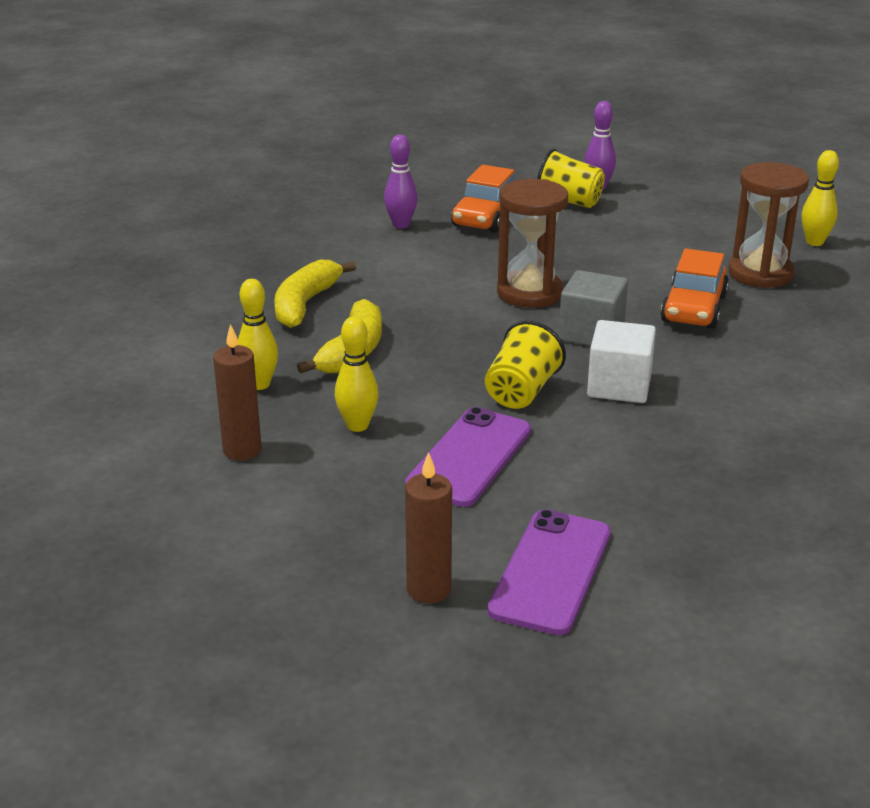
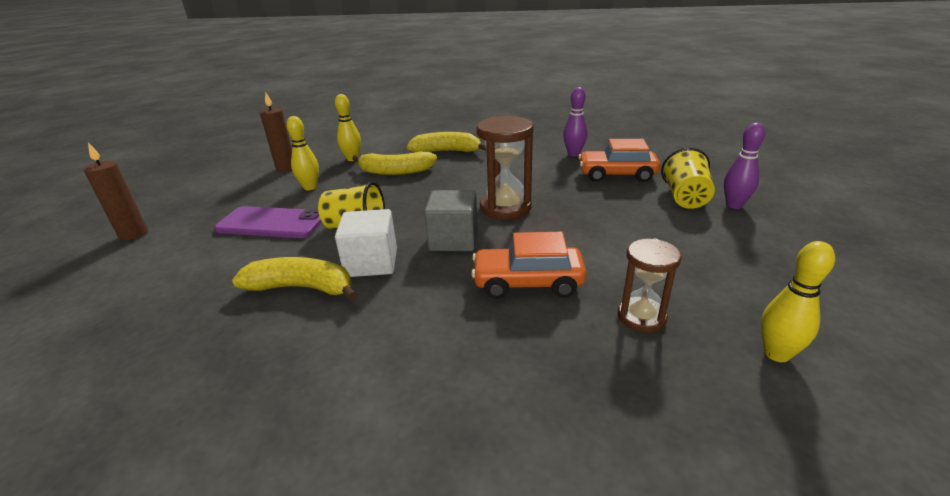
camera: 75 degrees right, 0 degrees up
(551, 571) = (130, 269): purple phone -> none
(655, 431) = (302, 288): none -> yellow banana
(760, 273) = (641, 316): brown hourglass -> brown hourglass, size x0.64

